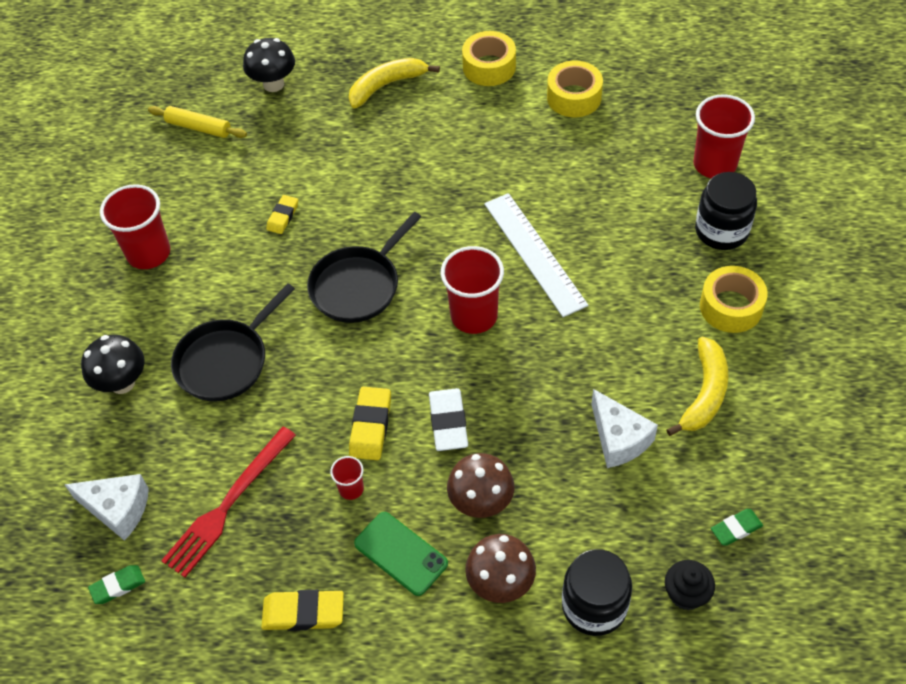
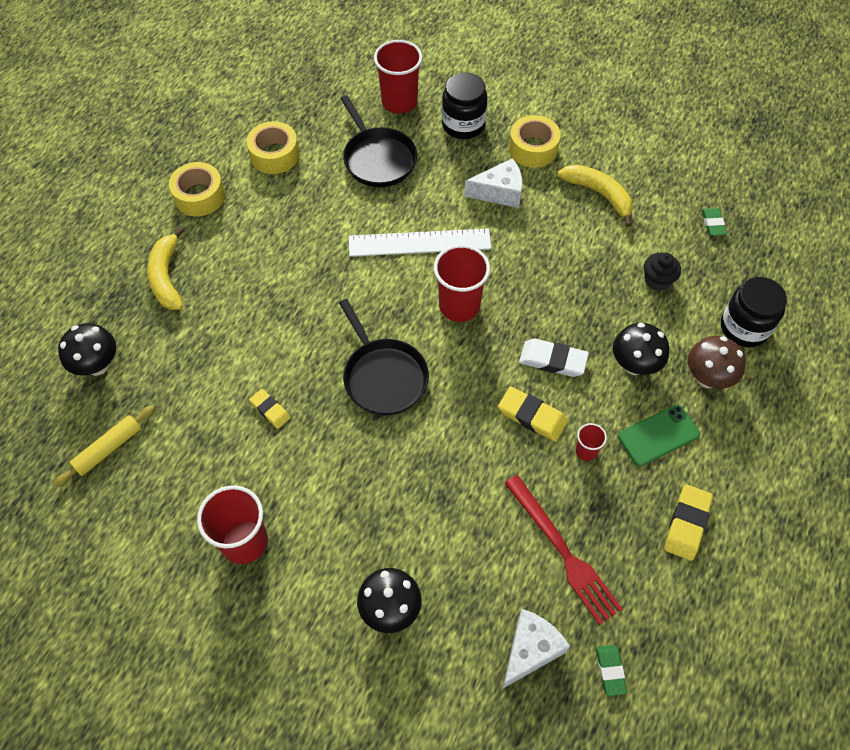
camera: 70 degrees left, 5 degrees up
(225, 361) = (411, 509): black pan -> black pan (378, 159)
(481, 503) = (634, 365): brown mushroom -> black mushroom
(619, 439) = (615, 258): white cheese -> white cheese (499, 192)
(686, 594) = (752, 271): black cupcake -> black cupcake (657, 280)

